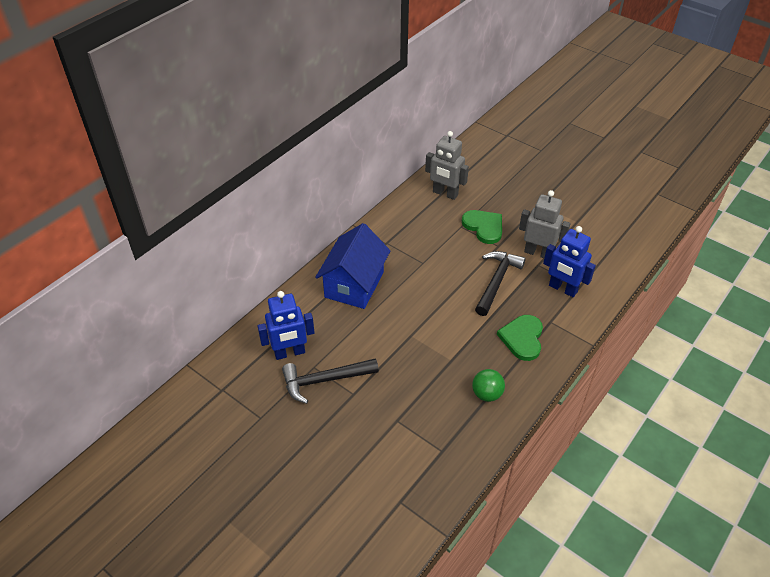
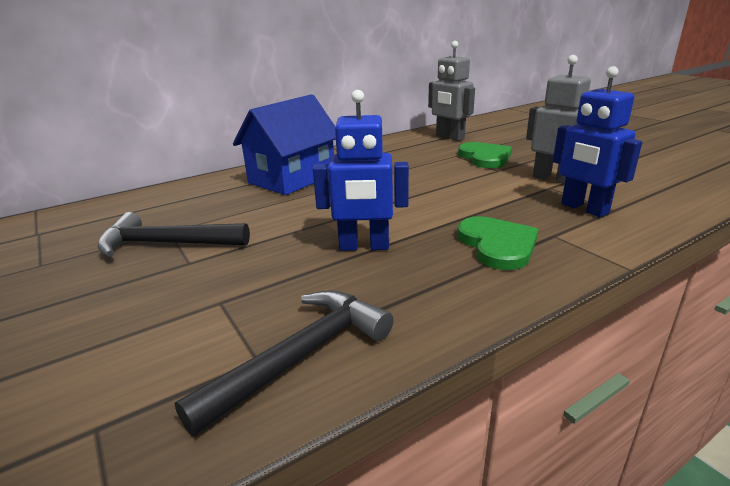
camera: 20 degrees right, 20 degrees down
(289, 353) = (156, 216): blue robot -> blue robot (364, 246)
(487, 394) = (399, 297): green ball -> none
(496, 281) = (481, 193): black hammer -> black hammer (302, 356)
(522, 338) = (497, 245): green heart -> green heart turned 135 degrees clockwise

